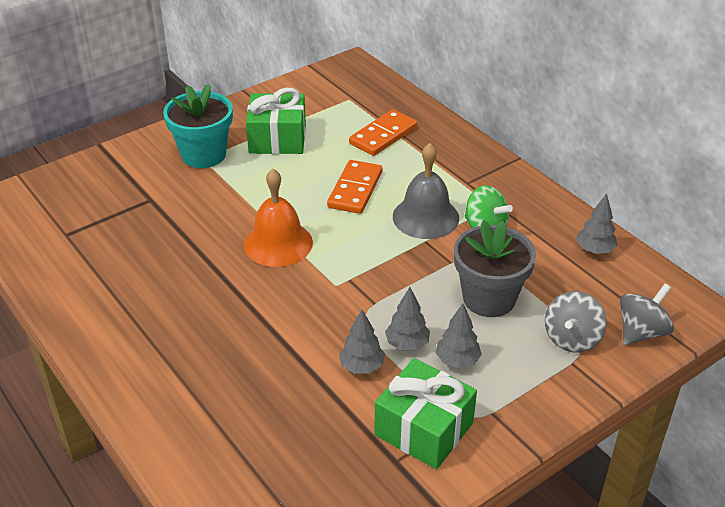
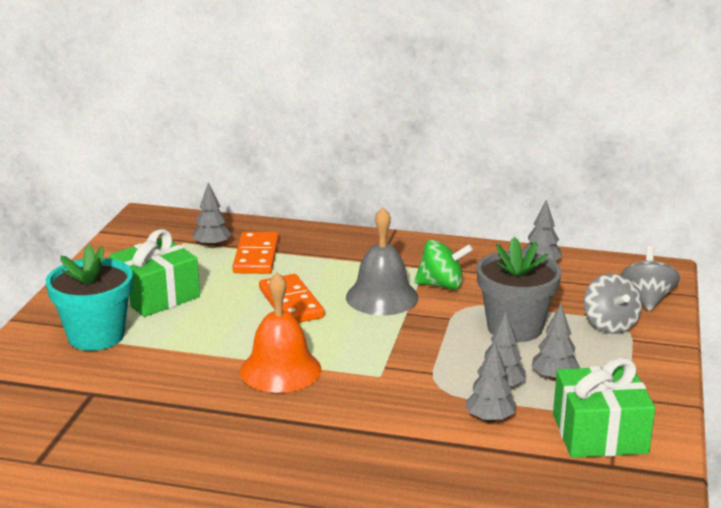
camera: 40 degrees left, 15 degrees down
(365, 111) = (212, 246): none -> grey tree

